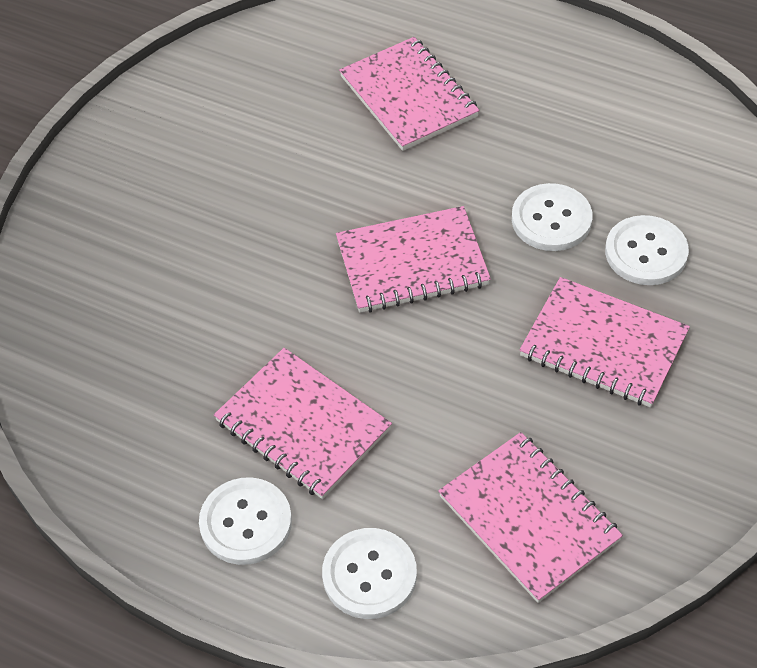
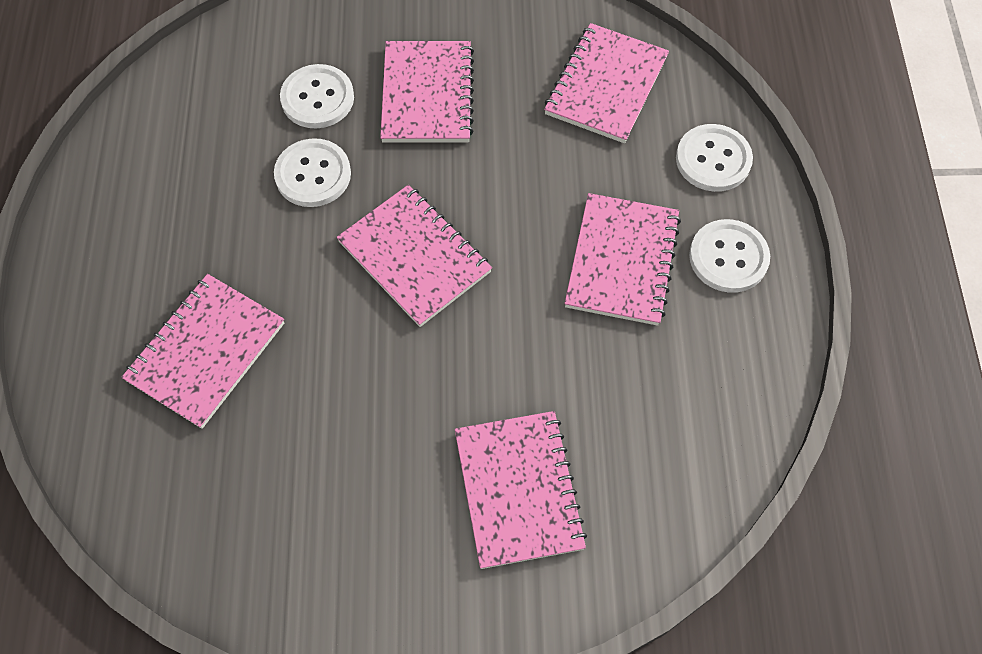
camera: 120 degrees left, 10 degrees up
(146, 250) = (518, 490): none -> pink notebook

